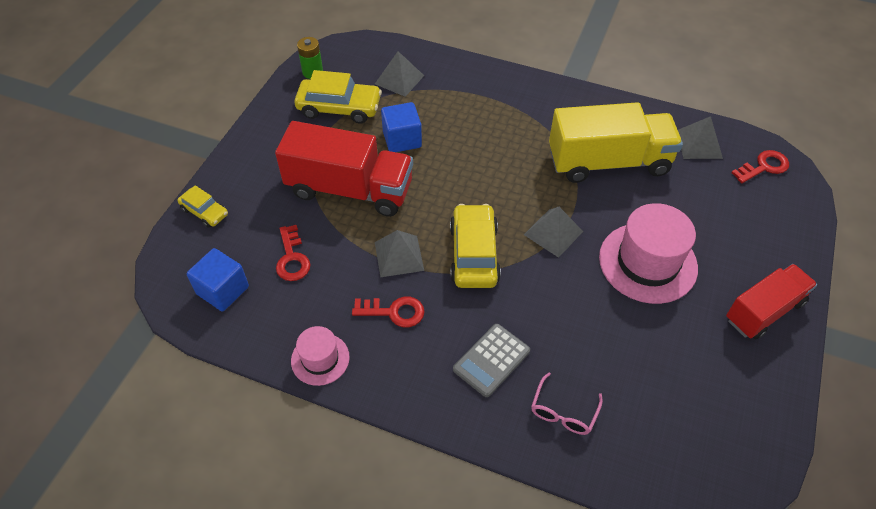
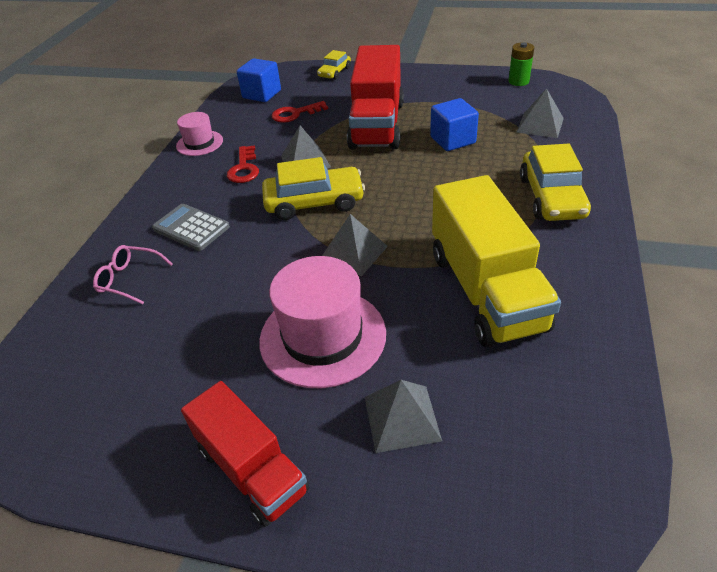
camera: 85 degrees right, 10 degrees down
(339, 108) = (478, 102): yellow car -> yellow car (552, 197)
(699, 144) = (572, 392): grey pyramid -> grey pyramid (401, 418)
(764, 167) = (561, 489): red key -> none

